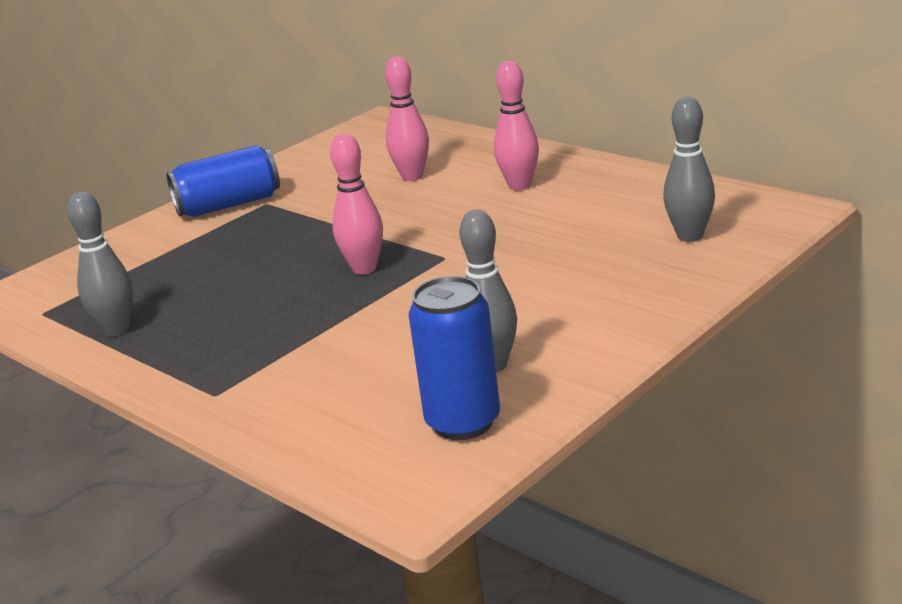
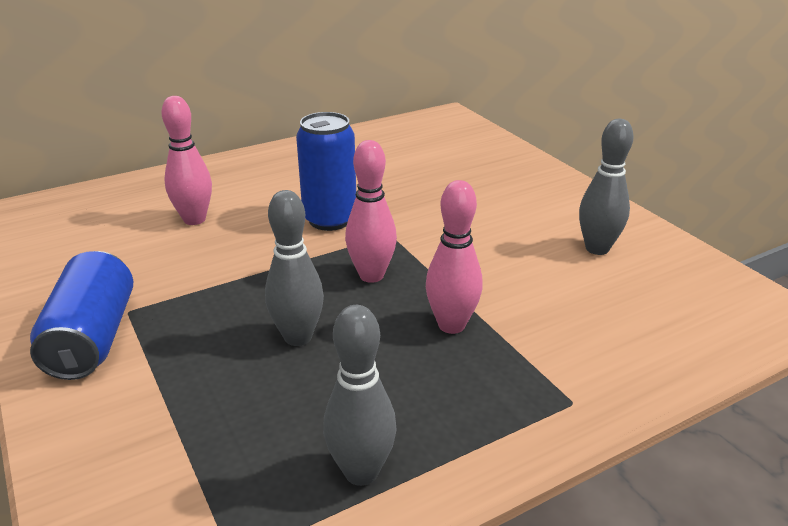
camera: 75 degrees left, 5 degrees up
(463, 422) = (679, 275): blue can -> blue can (330, 219)
(519, 186) = (289, 180): pink bowling pin -> pink bowling pin (451, 325)
(690, 236) = (454, 147): grey bowling pin -> grey bowling pin (298, 337)

